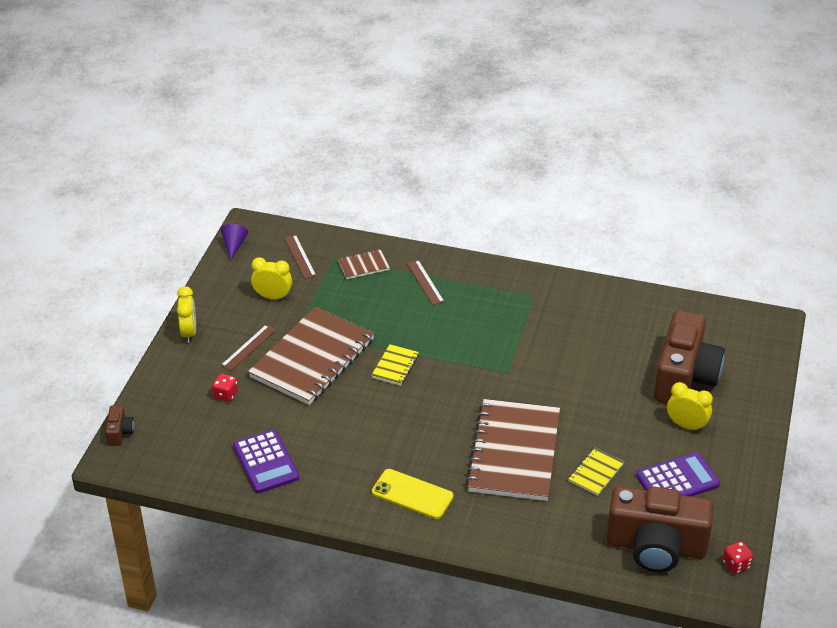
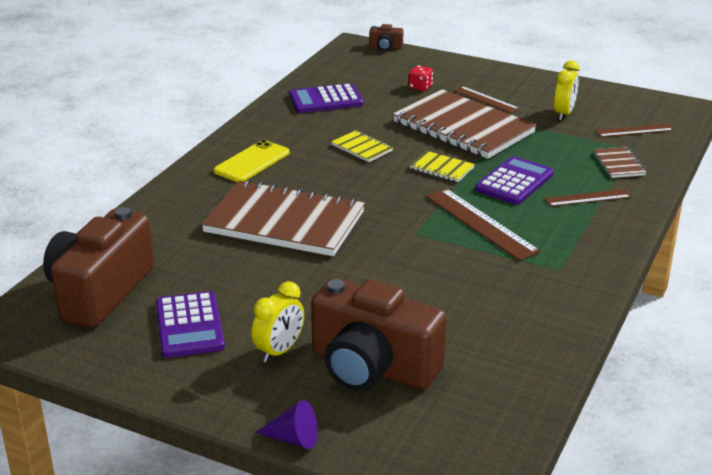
camera: 100 degrees right, 10 degrees down
(189, 333) = (512, 75): yellow clock -> none
(234, 245) = (651, 99): purple cone -> purple cone (293, 439)
(408, 322) = (514, 182): none -> purple calculator
(481, 337) = (481, 223): none -> brown ruler
(596, 473) = (230, 269): yellow notebook -> yellow notebook (362, 148)
(736, 565) = (36, 344): red dice -> none

